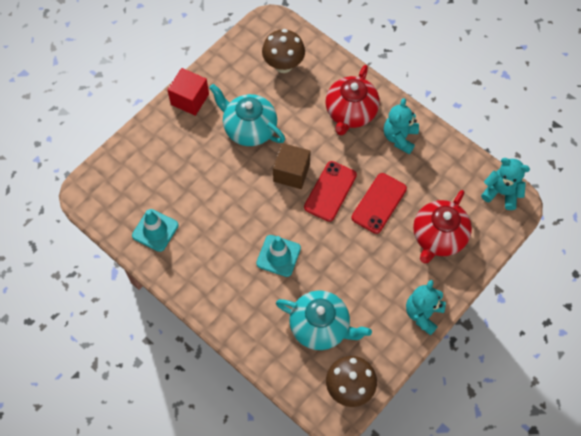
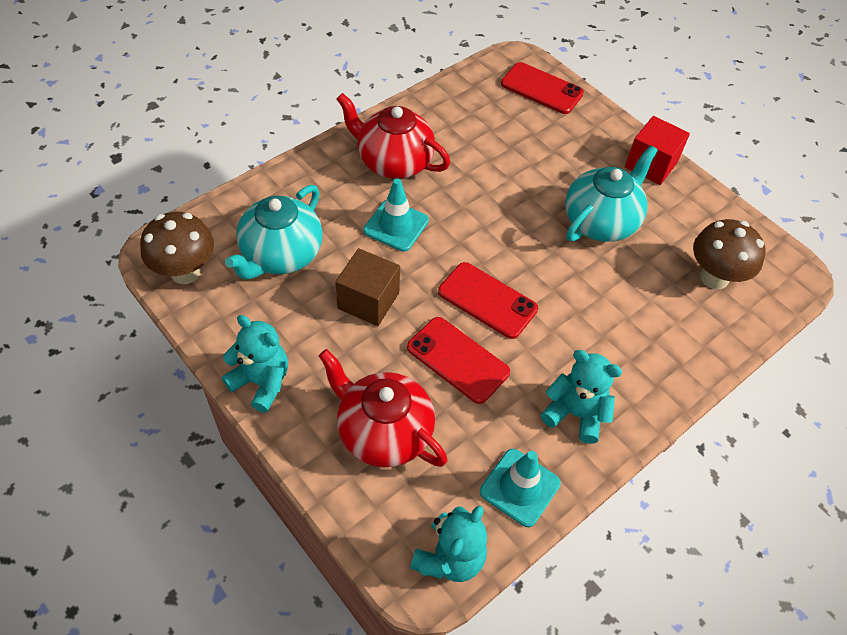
camera: 95 degrees right, 10 degrees down
(119, 173) = (541, 89): none -> red phone
(155, 230) = (457, 112): turquoise traffic cone -> turquoise traffic cone (520, 487)
(291, 173) = (523, 259): brown cube -> brown cube (368, 300)
(350, 113) = (625, 351): red teapot -> red teapot (393, 162)

